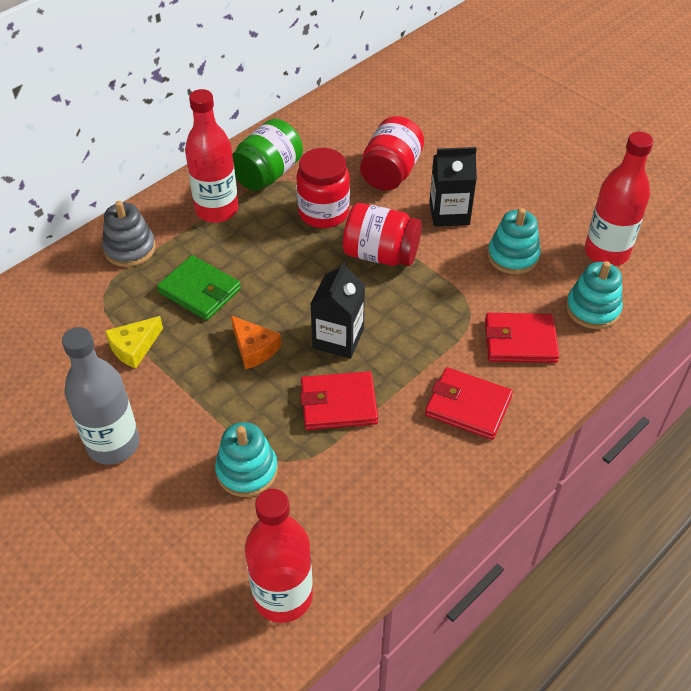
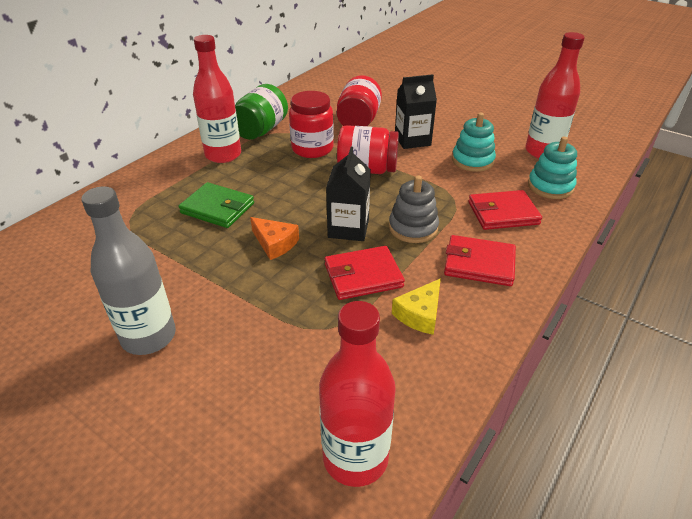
camera: 10 degrees left, 10 degrees down
(130, 249) = (150, 186): grey stacking toy -> grey stacking toy (413, 228)
(134, 347) = (162, 255): yellow cheese -> yellow cheese (420, 314)
(247, 470) = (289, 342): turquoise stacking toy -> none

